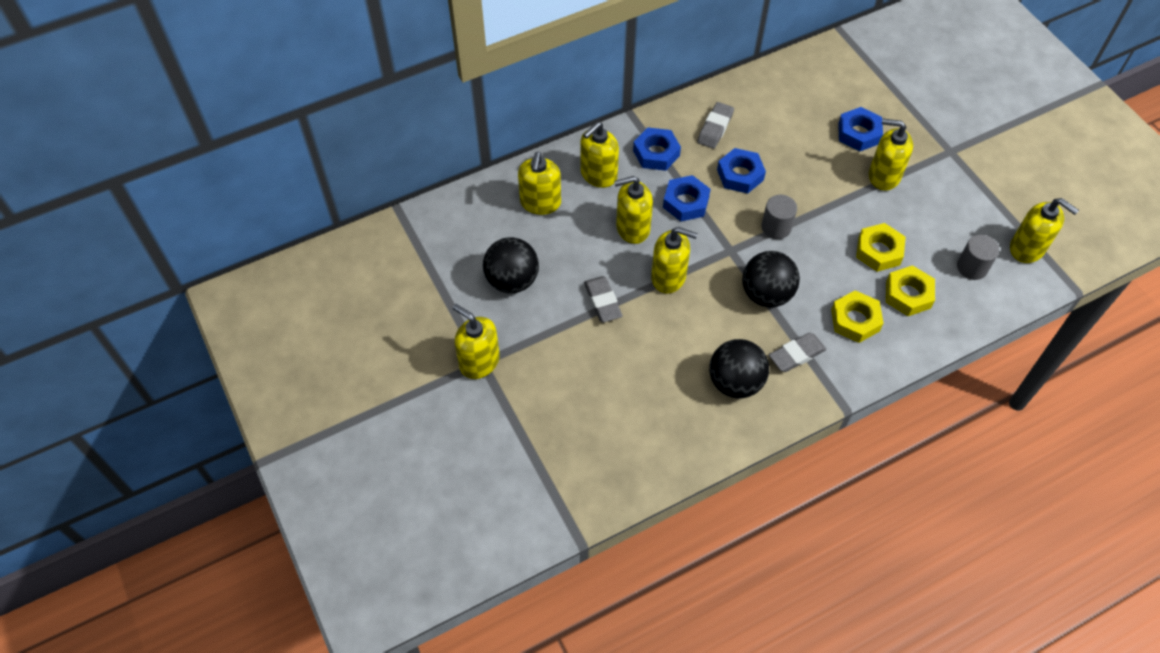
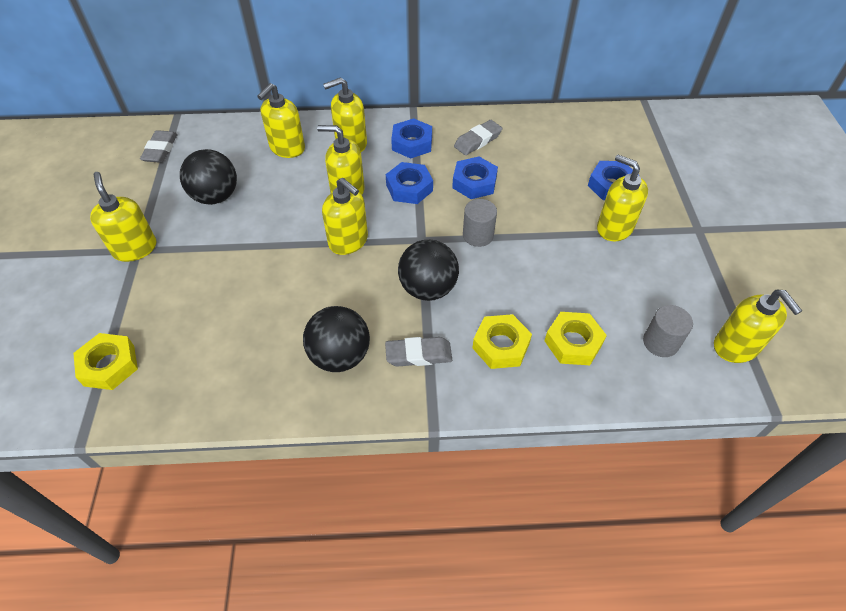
camera: 25 degrees right, 5 degrees down
(602, 301) = (275, 240): grey eraser -> grey eraser (160, 150)
(879, 251) = (567, 291): yellow nut -> yellow nut (109, 365)

